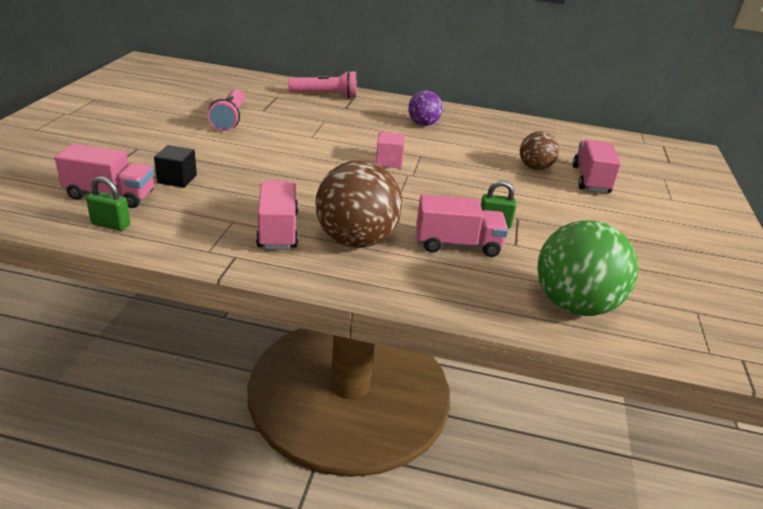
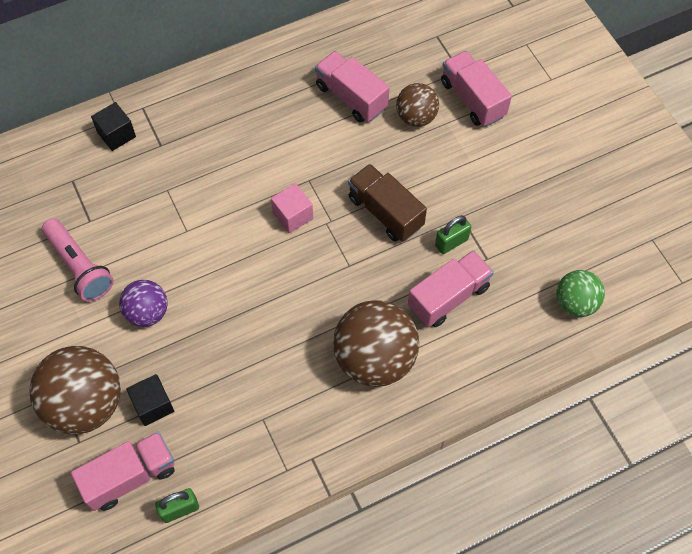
camera: 35 degrees left, 30 degrees up
(142, 158) = (85, 404): none -> brown ball
(278, 230) = (308, 399): pink truck -> pink truck (351, 97)
(326, 95) = (116, 134): pink flashlight -> black cube
(423, 124) = (260, 115): purple ball -> purple ball (147, 312)
(458, 189) = (385, 212): none -> brown truck
(574, 305) = (575, 303): green ball -> green ball, size x0.57

